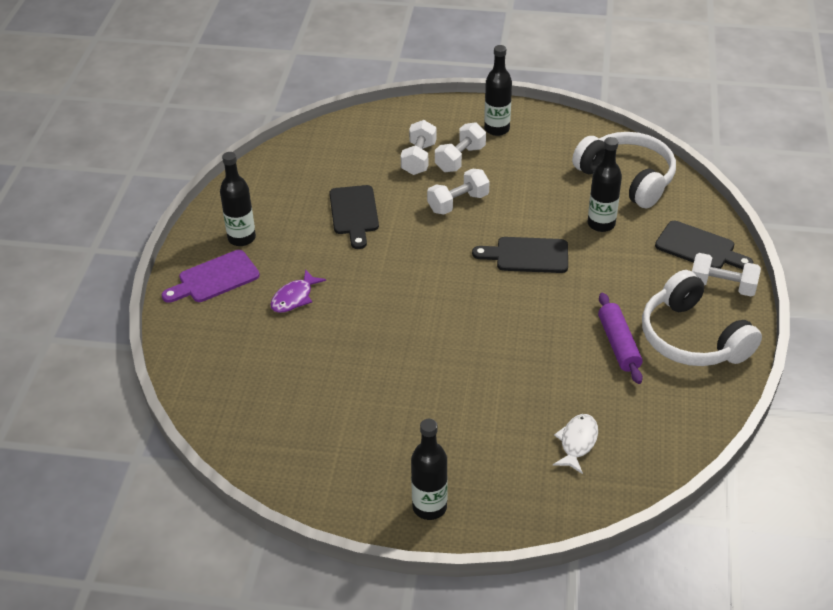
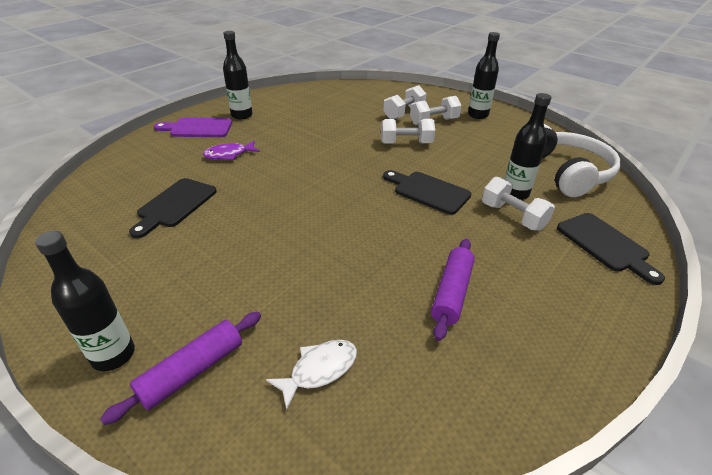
camera: 30 degrees right, 5 degrees down
(354, 213) = (326, 126): black cutting board -> black cutting board (175, 205)
(496, 487) = (192, 371): none -> purple rolling pin
(692, 338) = (540, 323): white headphones -> none
(722, 286) = (611, 288): white dumbbell -> white dumbbell (512, 216)

